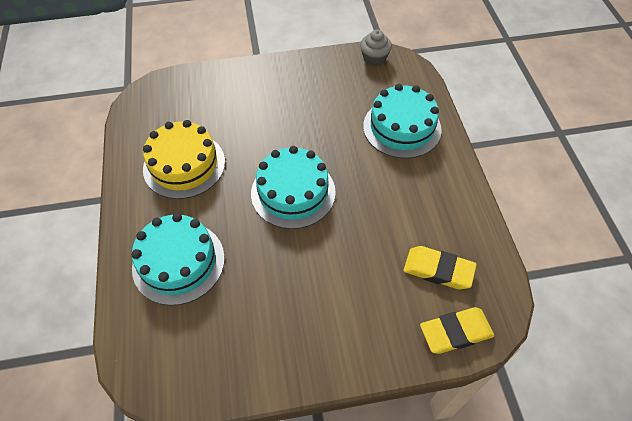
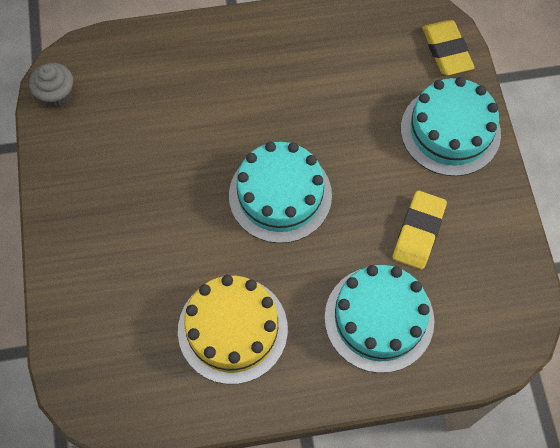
camera: 90 degrees left, 10 degrees up
(402, 127) = (184, 73): turquoise cake -> turquoise cake (450, 131)
(438, 270) = (380, 57): yellow eraser -> yellow eraser (418, 232)

